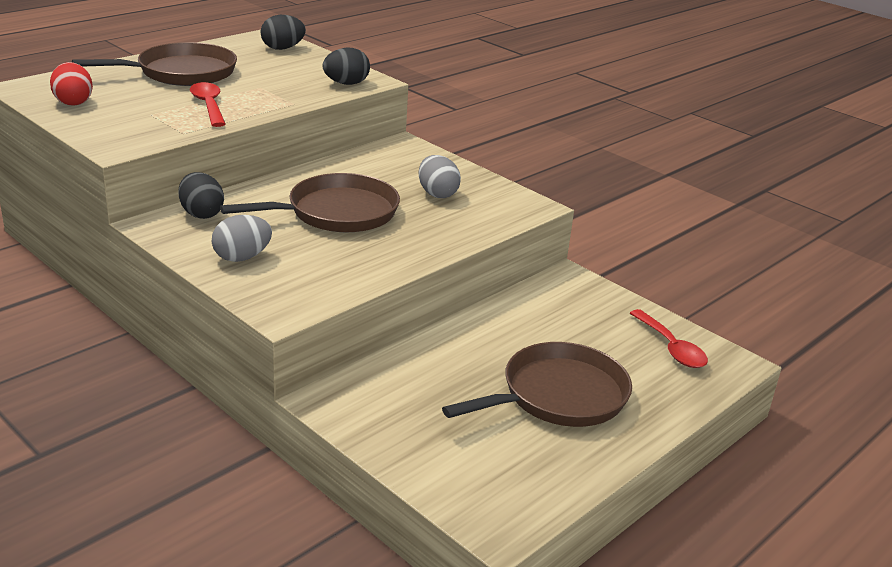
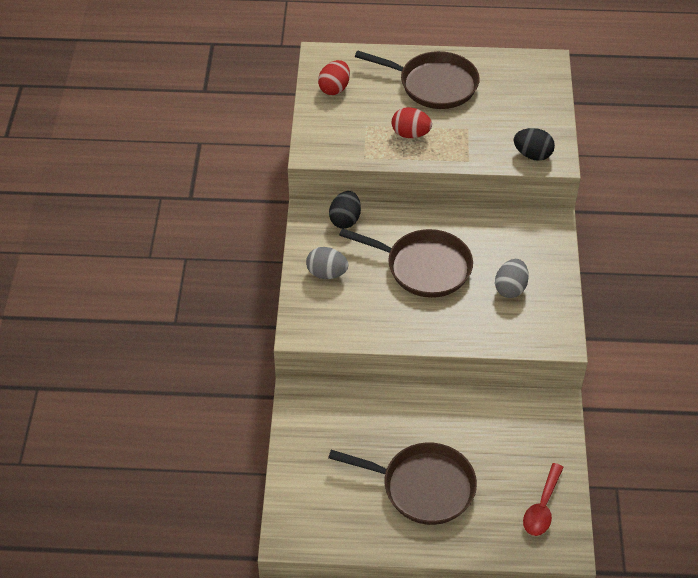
camera: 50 degrees right, 20 degrees up
(208, 105) = (410, 134): red spoon -> red egg
(282, 48) = (539, 85): black egg -> none

